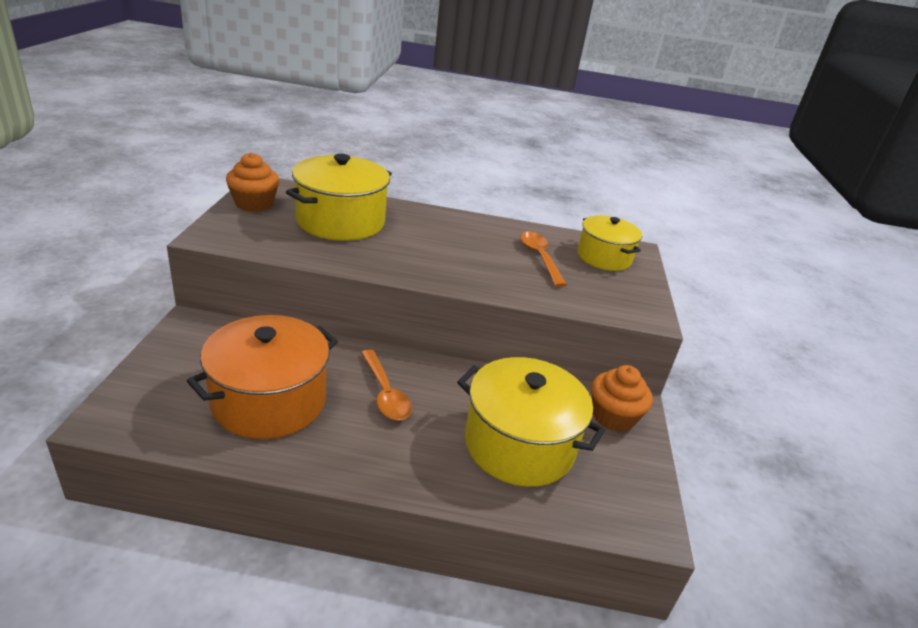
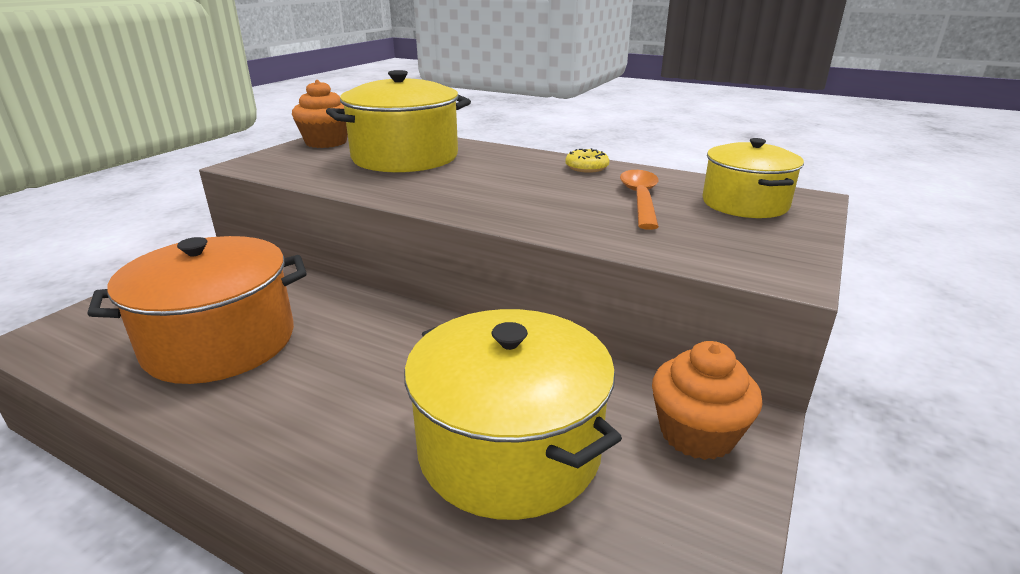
camera: 25 degrees right, 5 degrees down
(385, 393) = (365, 352): orange spoon -> none
(486, 226) = (586, 167): none -> yellow donut

